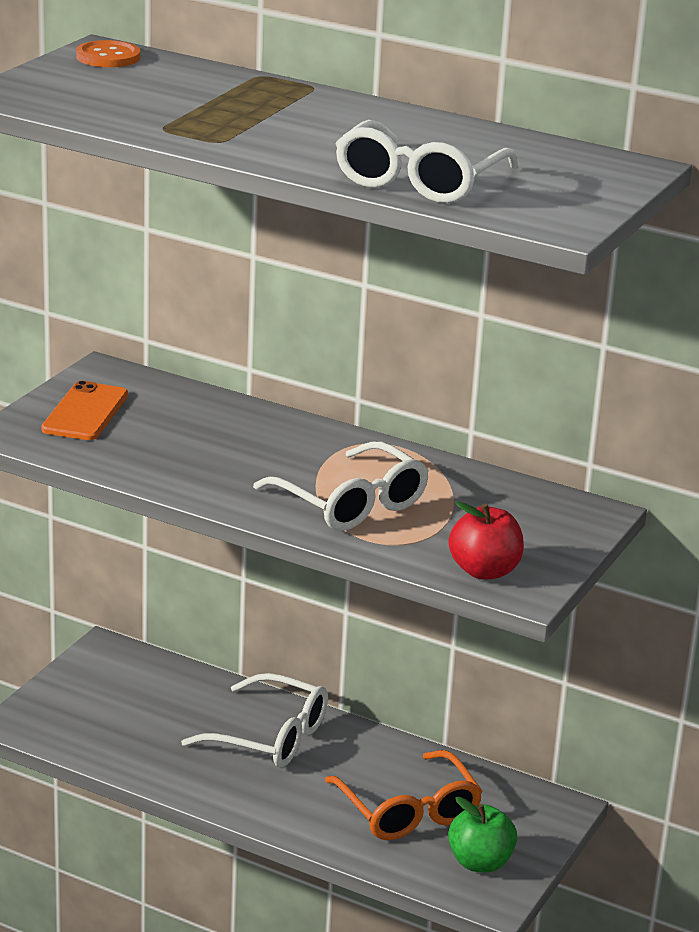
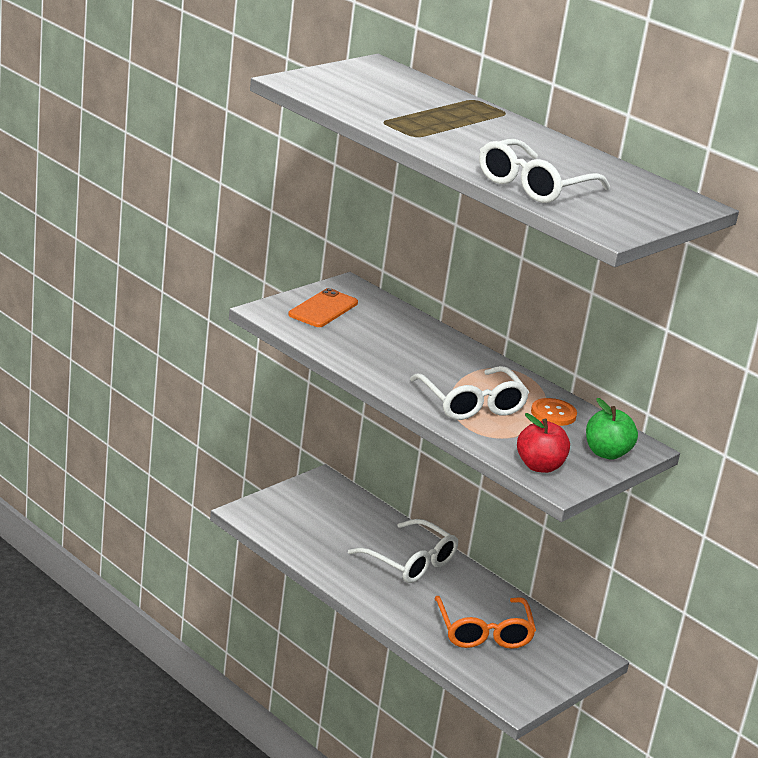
camera: 15 degrees right, 0 degrees up
(108, 57) = (378, 70): orange button -> orange button (553, 414)
(480, 862) = (517, 677): green apple -> green apple (606, 453)

